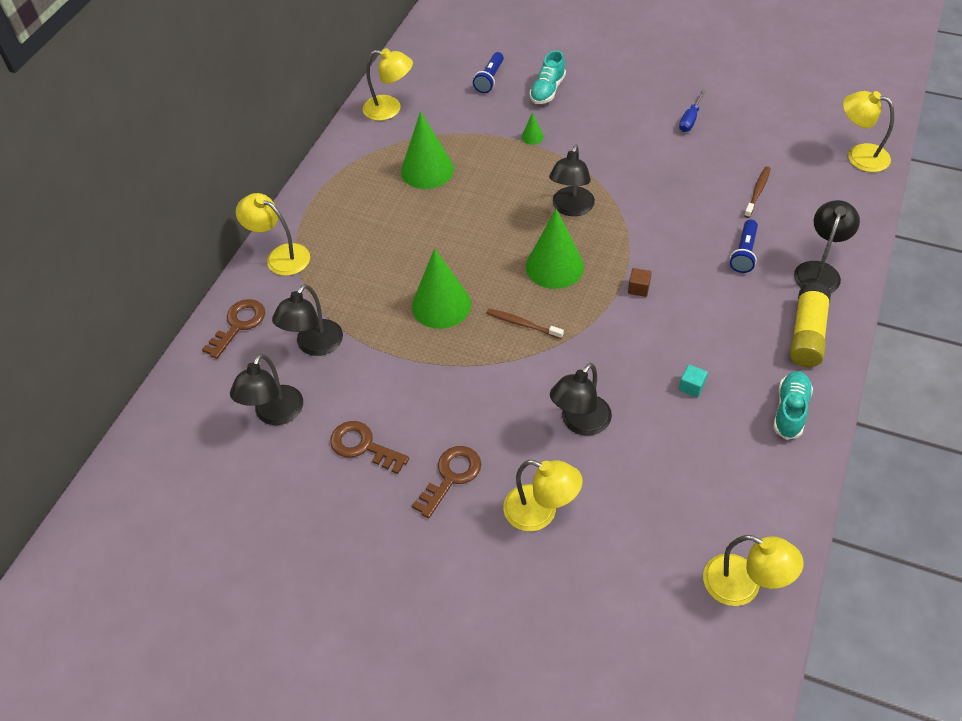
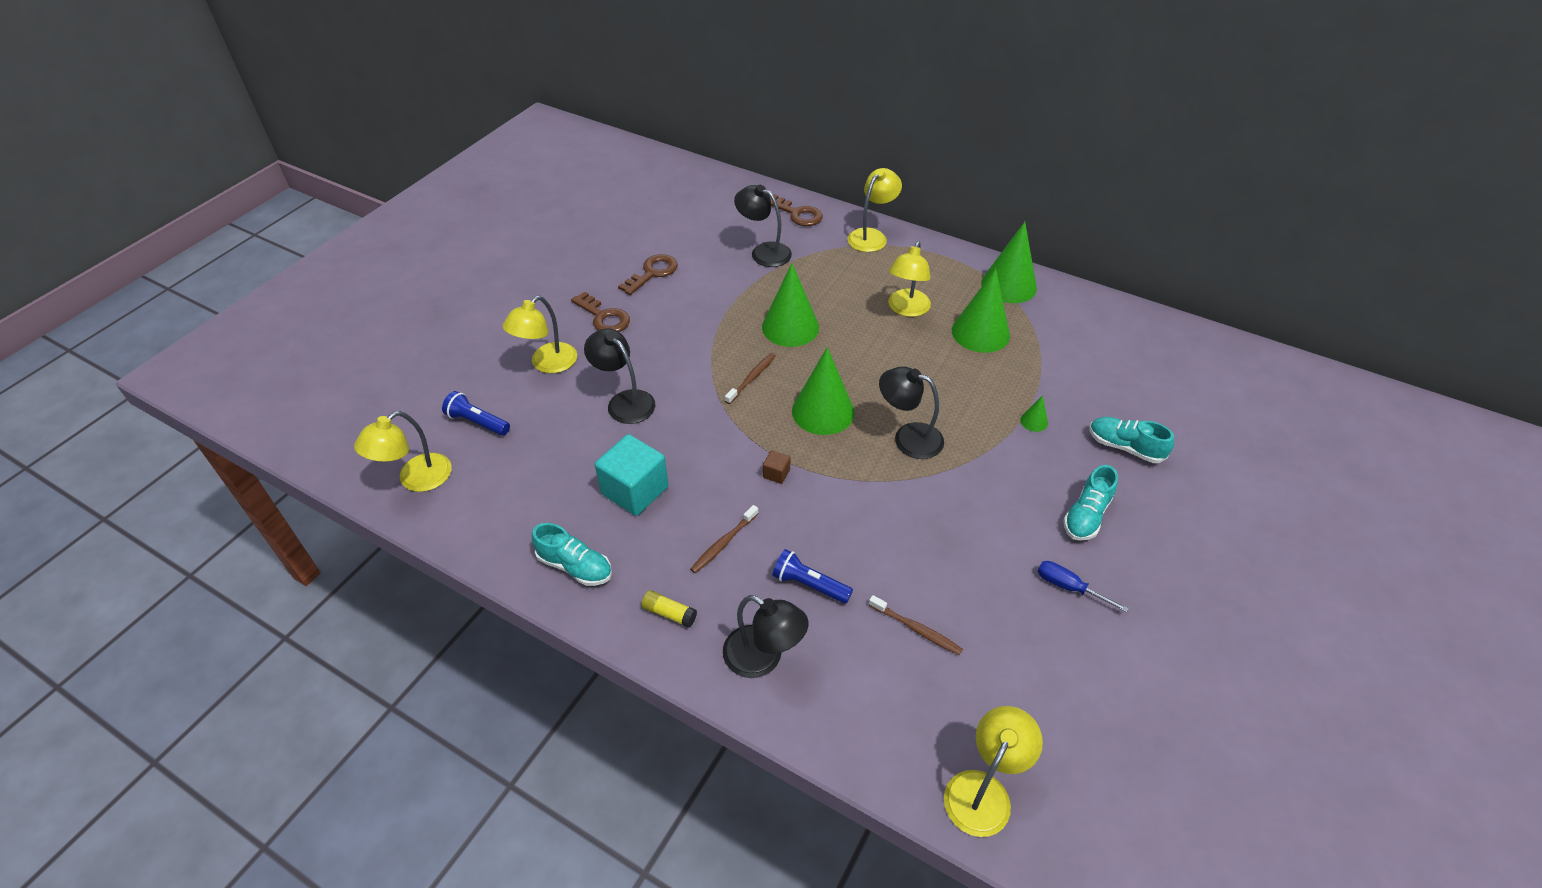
camera: 95 degrees right, 5 degrees down
(275, 414) = (700, 230): black lamp -> none
(356, 154) = (1008, 285): none -> green cone
(390, 109) = (1082, 313): yellow lamp -> yellow lamp (906, 309)
(490, 79) = (1144, 397): blue flashlight -> blue flashlight (477, 422)
(622, 110) = (1086, 516): none -> turquoise shoe
(691, 387) = (635, 490): turquoise cube -> turquoise cube, size x2.27
(725, 312) = (723, 543): none -> brown toothbrush
(807, 334) = (669, 613): yellow glue stick -> yellow glue stick, size x0.51

